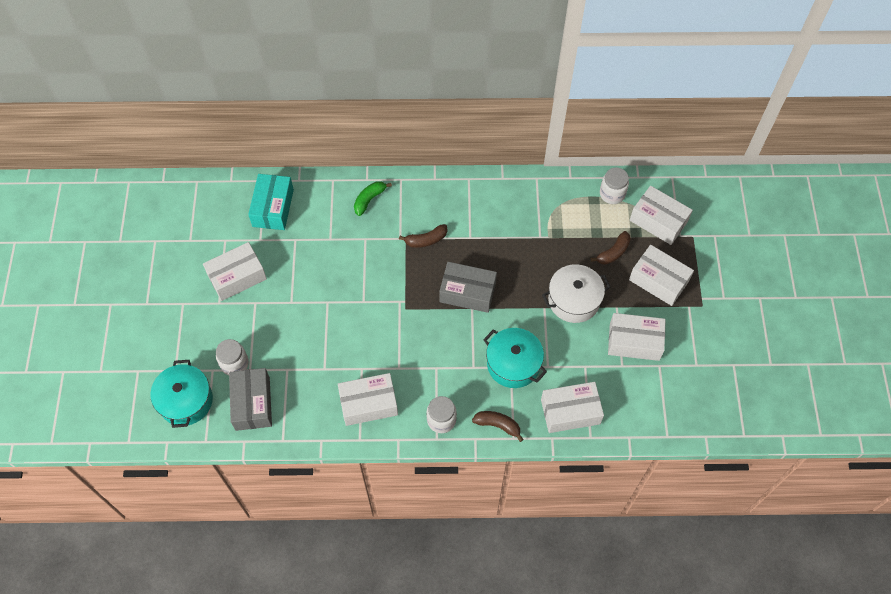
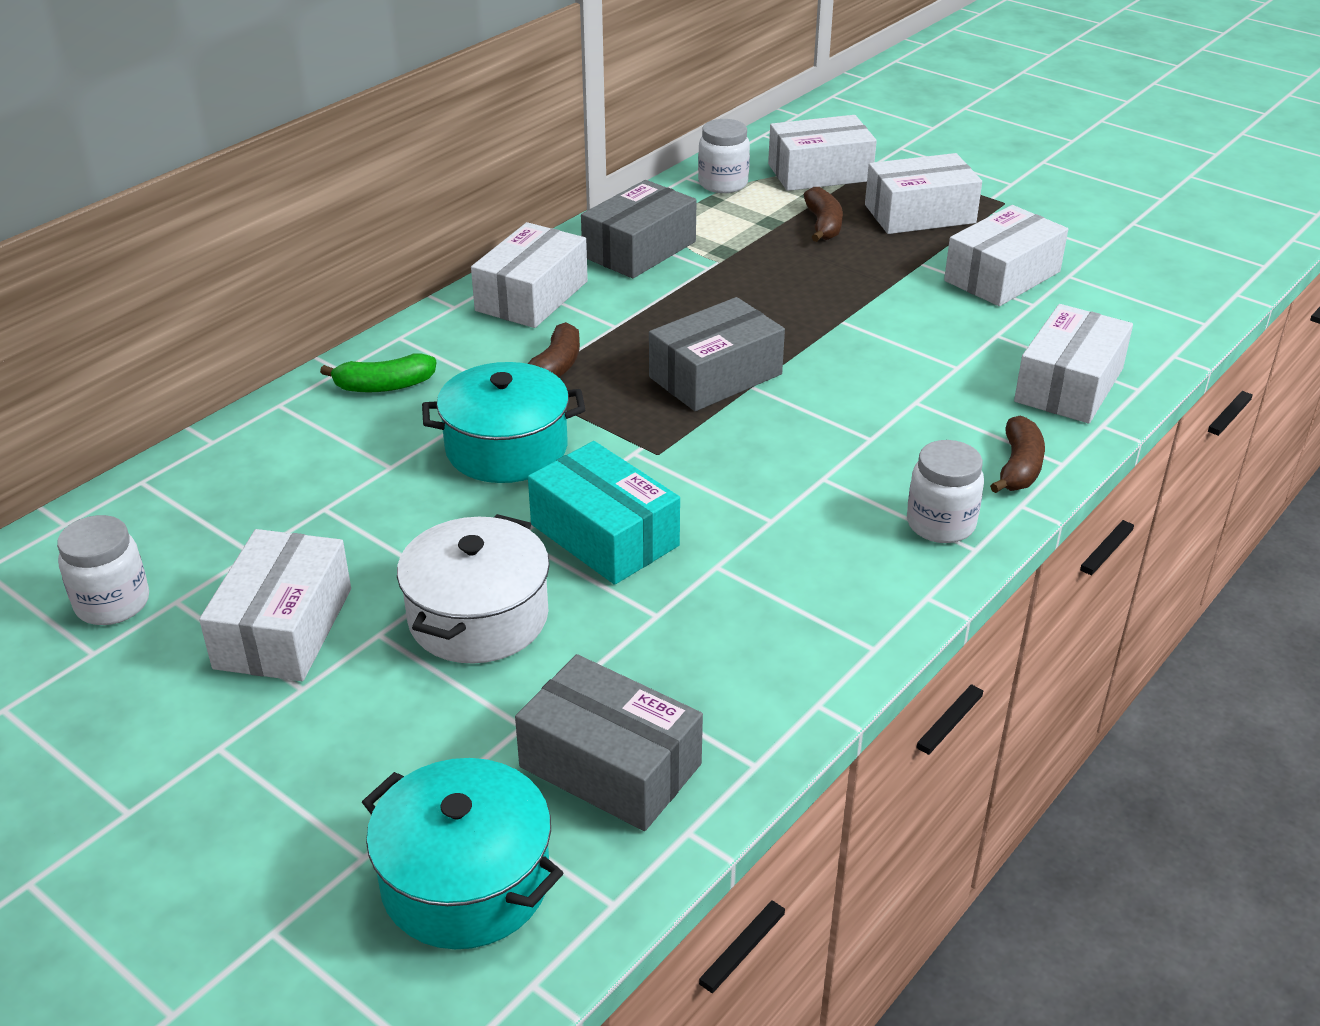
camera: 50 degrees left, 25 degrees down
(235, 364) = (479, 742): white jar -> white jar (112, 603)
(273, 208) = (214, 501): turquoise box -> turquoise box (604, 535)
(368, 404) = (805, 595): white box -> white box (531, 296)
(369, 200) = (384, 386): green banana -> green banana turned 90 degrees counterclockwise
(498, 425) = (1019, 467): brown banana -> brown banana turned 135 degrees clockwise
(513, 364) = (913, 396): turquoise pot -> turquoise pot (506, 448)
(530, 204) = (639, 249): none -> grey box
(573, 300) = (863, 291): white pot -> white pot (478, 617)

